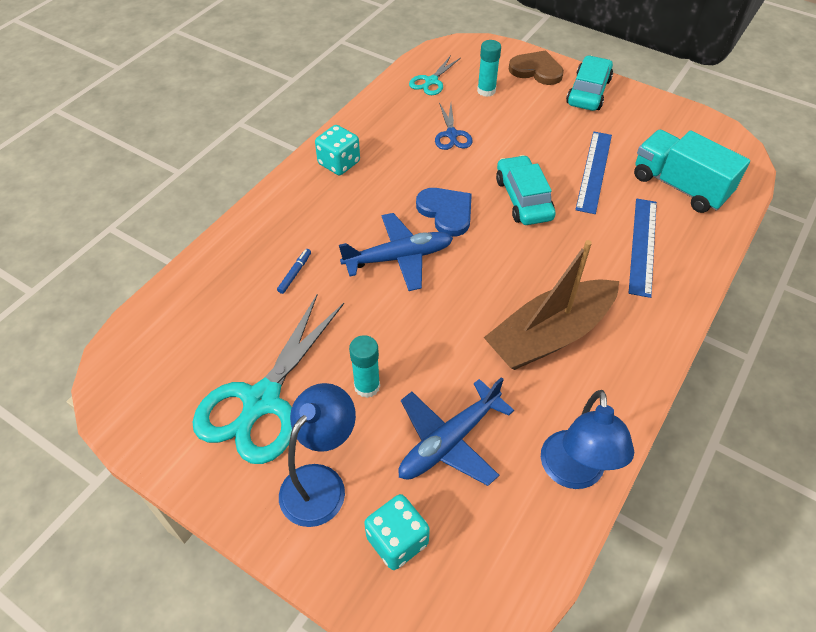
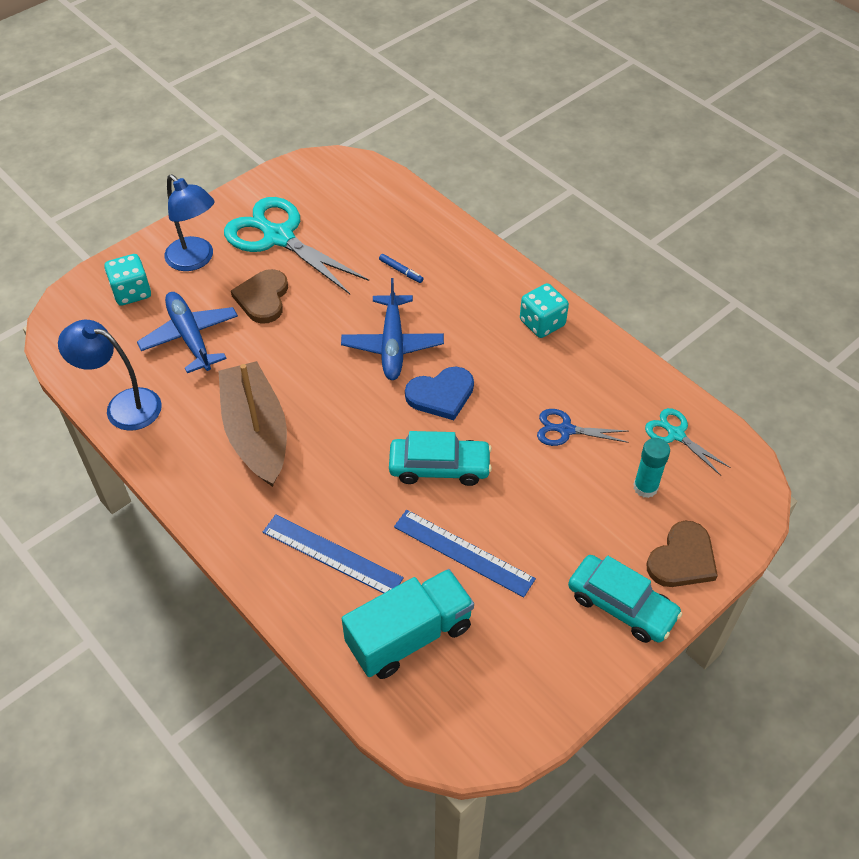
camera: 105 degrees right, 0 degrees up
(367, 386) = (263, 298): turquoise glue stick -> brown heart

